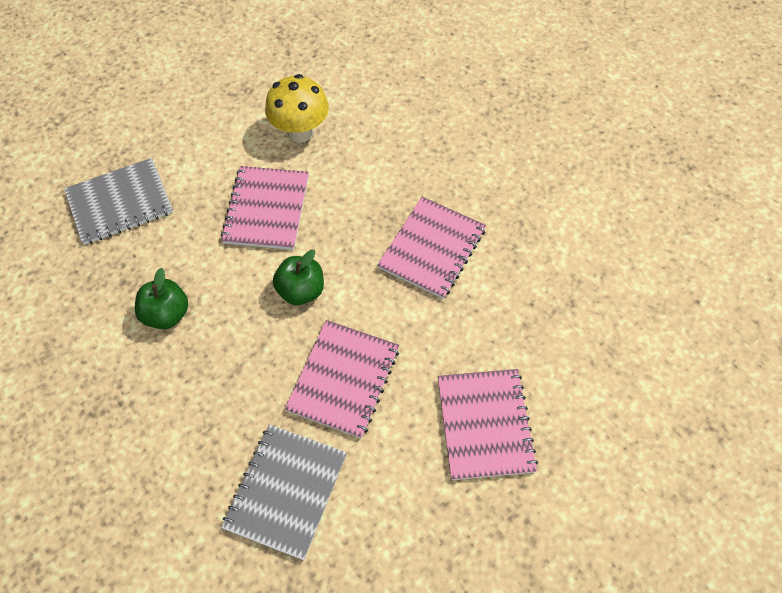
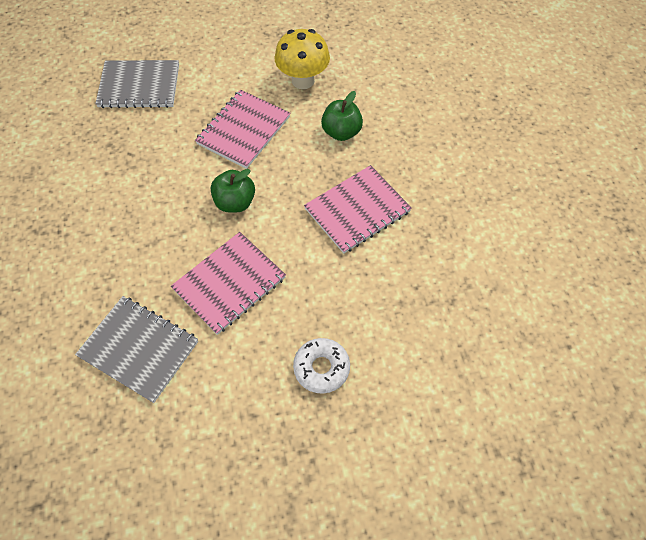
camera: 25 degrees right, 0 degrees up
(167, 314) = (127, 180): green apple -> green apple (341, 132)
(286, 491) = (139, 349): grey notebook -> grey notebook turned 75 degrees clockwise
(485, 424) = (321, 368): pink notebook -> white donut

